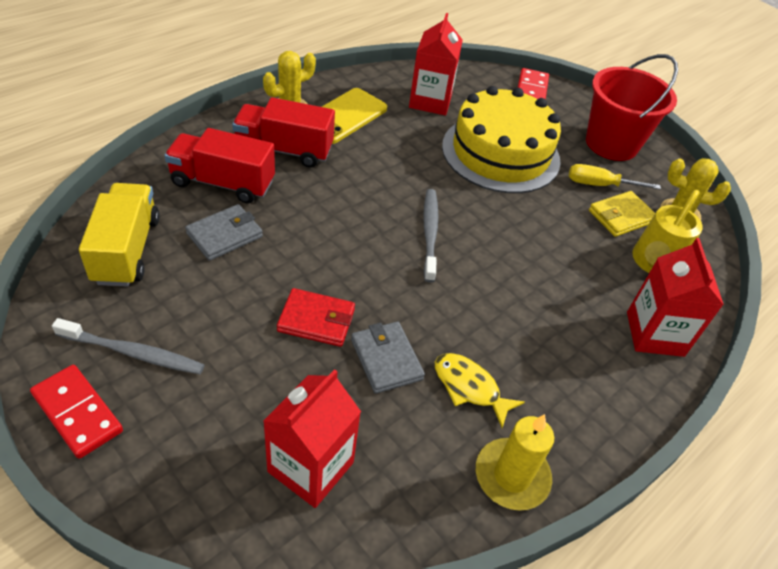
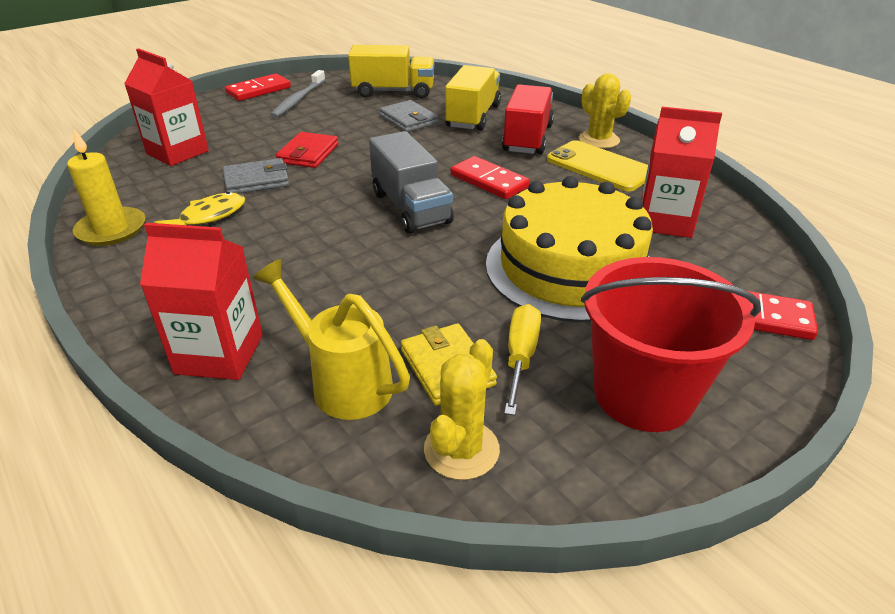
camera: 100 degrees right, 10 degrees down
(223, 183) = (473, 116): red truck -> yellow truck
(375, 182) = (489, 181): none -> red domino
(430, 233) = (410, 208): grey toothbrush -> grey truck

